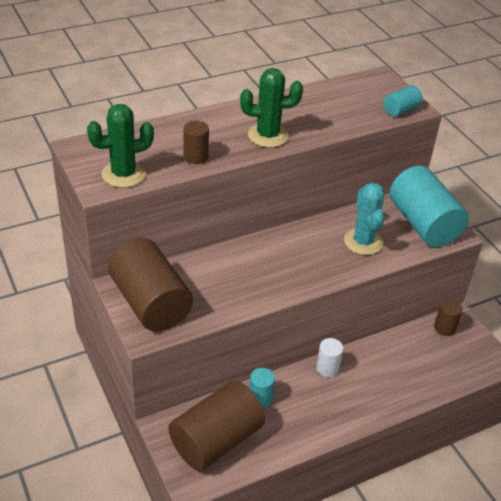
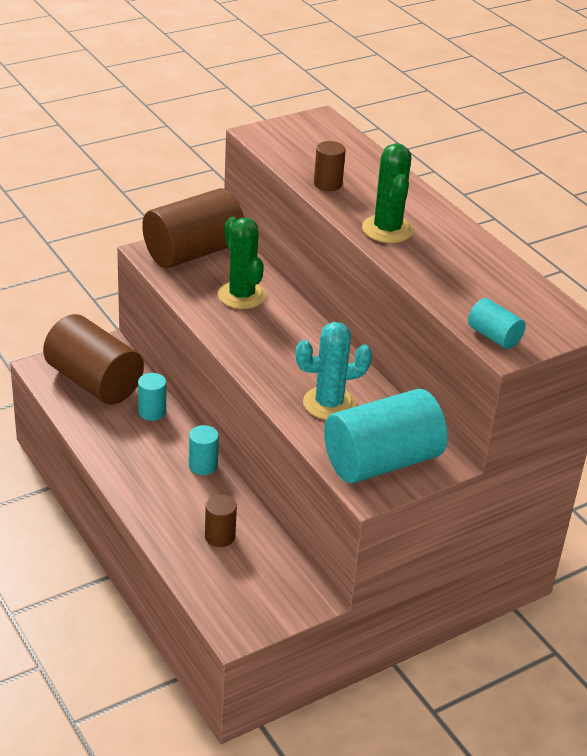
camera: 85 degrees right, 5 degrees down
(123, 174) = (283, 144): green cactus -> green cactus (241, 295)
(327, 368) = (203, 465): white cylinder -> turquoise cylinder
(444, 328) = (291, 582): brown cylinder -> brown cylinder (220, 536)

